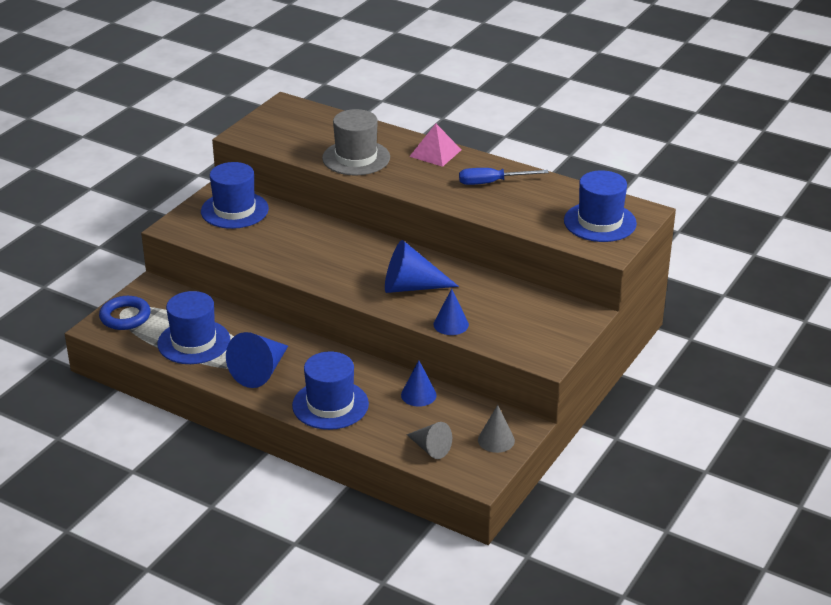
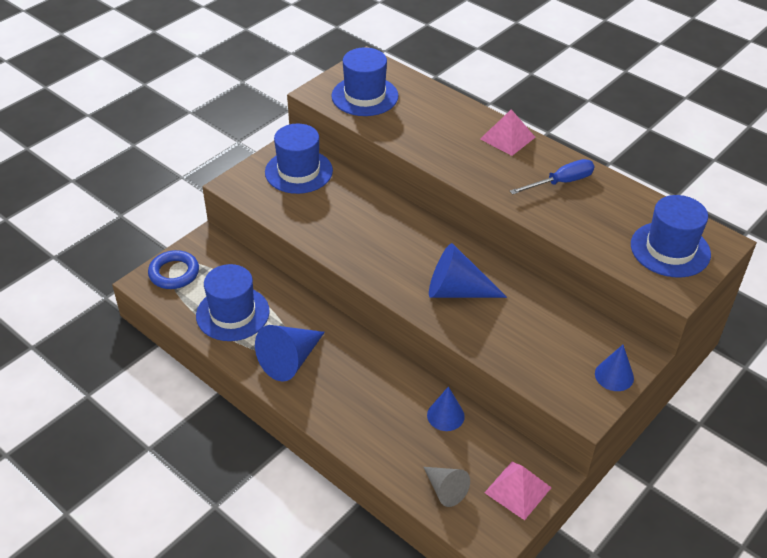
camera: 10 degrees right, 10 degrees up
(330, 405) = (351, 414): blue hat -> blue hat (365, 96)
(356, 158) = (425, 134): grey hat -> none
(451, 324) = (490, 346): blue cone -> blue cone (614, 375)
(492, 182) = (560, 182): blue screwdriver -> blue screwdriver turned 150 degrees clockwise
(496, 440) = (517, 490): grey cone -> pink pyramid

